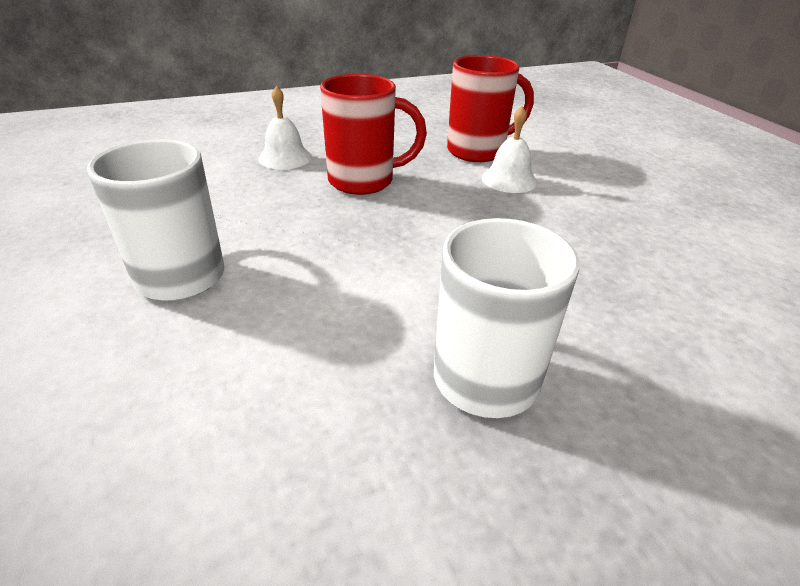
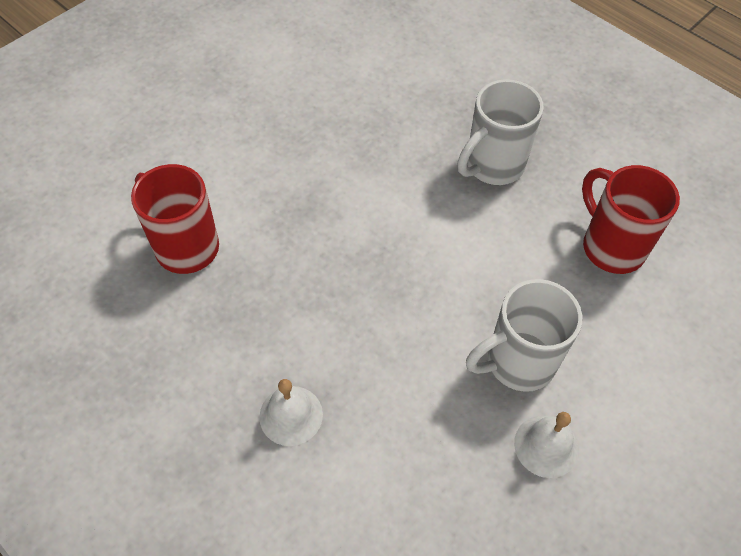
camera: 115 degrees left, 20 degrees up
(364, 181) = (306, 316): red mug -> red mug (611, 246)
(509, 179) = (242, 207): white bell -> white bell (546, 446)

